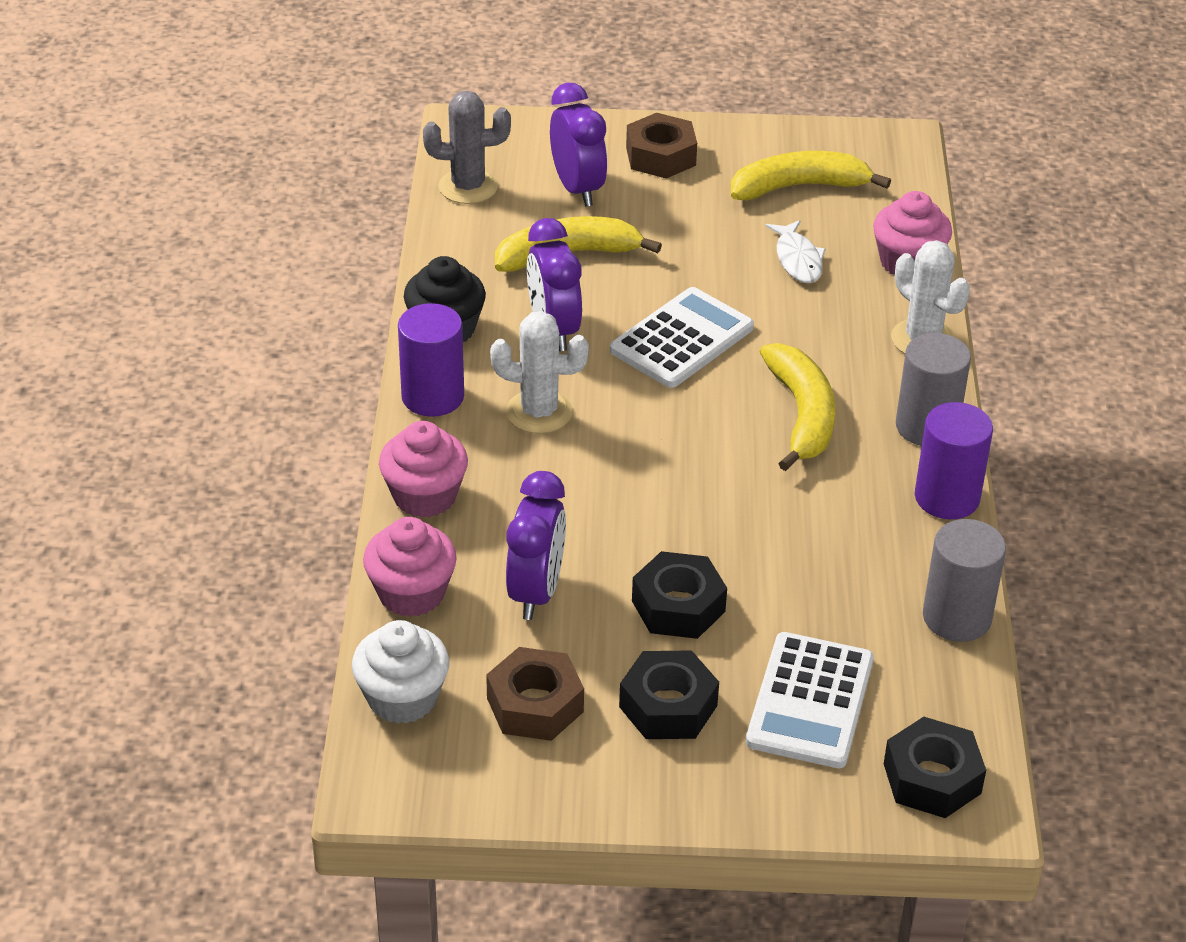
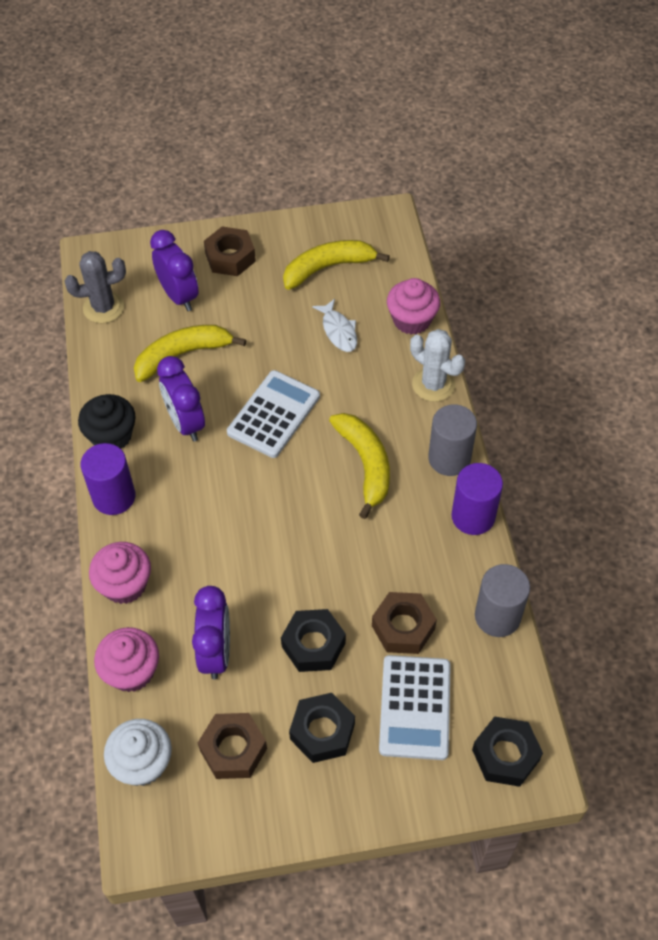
camera: 10 degrees left, 15 degrees up
(539, 412) = (189, 496): white cactus -> none
(814, 607) = (403, 627): none -> brown nut

